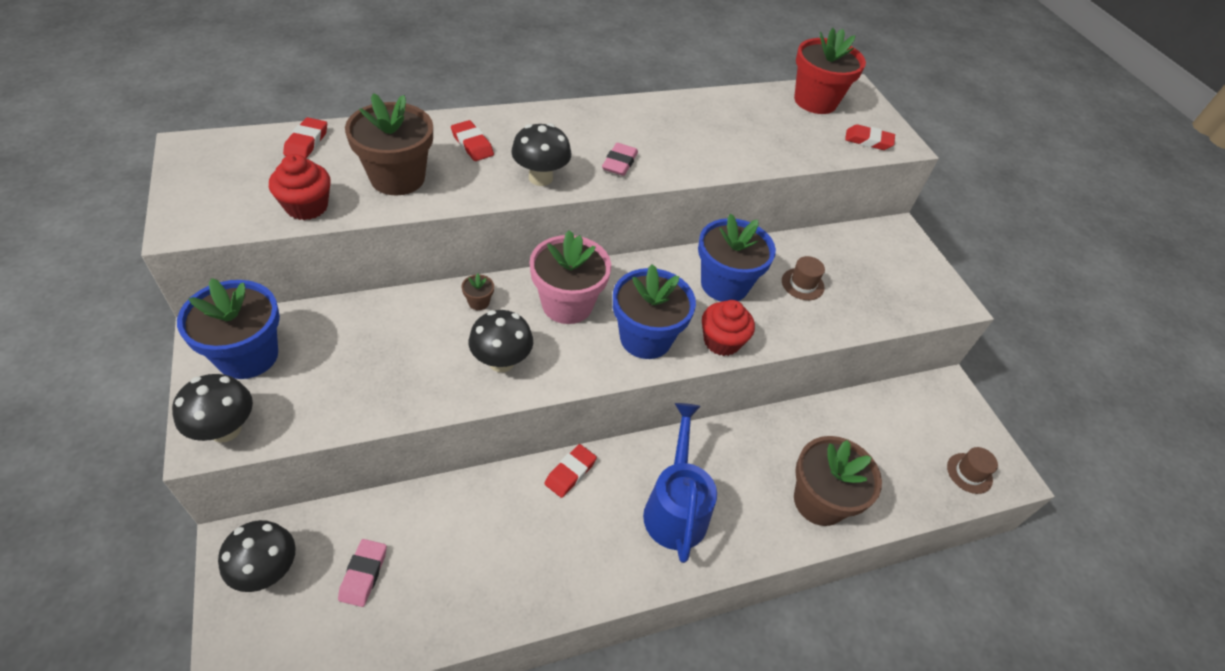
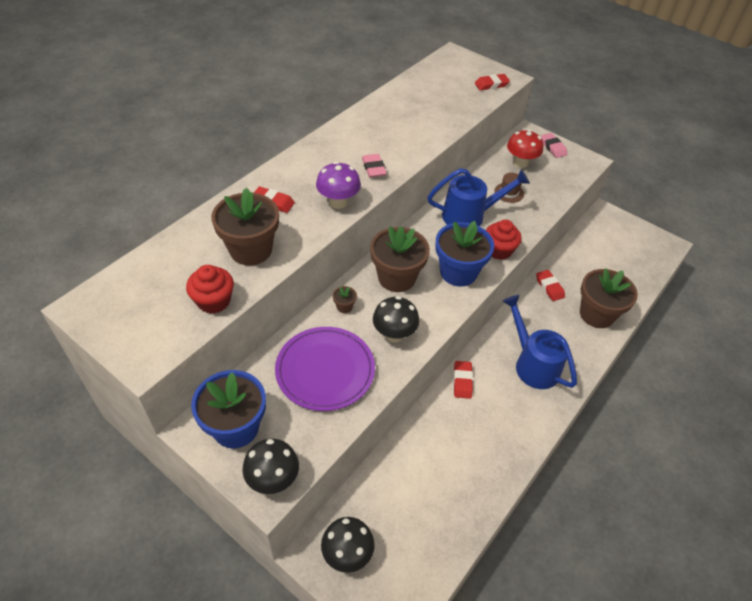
camera: 30 degrees left, 0 degrees up
(306, 142) = (161, 258): red eraser -> red eraser (549, 287)
(363, 574) = (405, 515): pink eraser -> pink eraser (553, 147)
(390, 354) = (325, 370): none -> purple plate
(540, 178) = (338, 202): black mushroom -> purple mushroom
(567, 304) = (396, 277): pink flower pot -> brown flower pot
(724, 284) = (469, 216): blue flower pot -> blue watering can
(815, 101) = (441, 72): red flower pot -> none
(853, 259) = (520, 163): none -> red mushroom
(969, 473) = (649, 255): brown hat -> none

